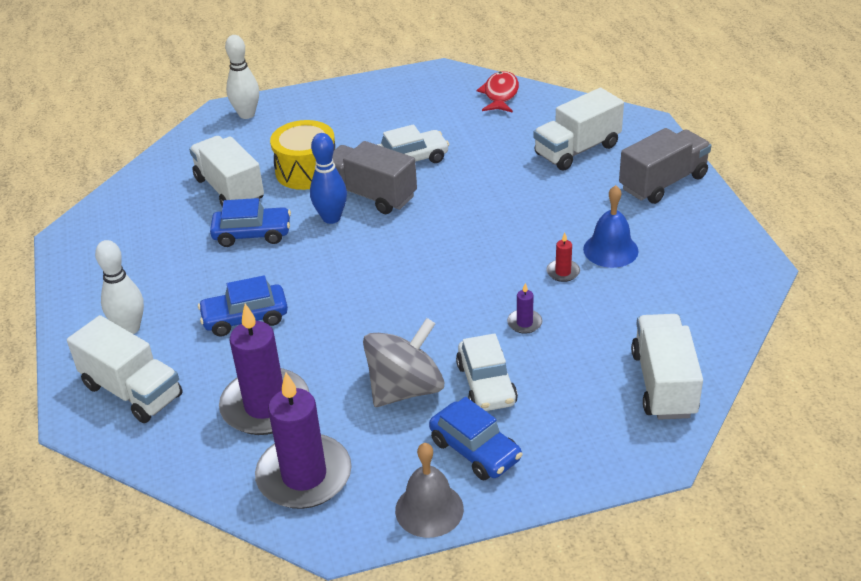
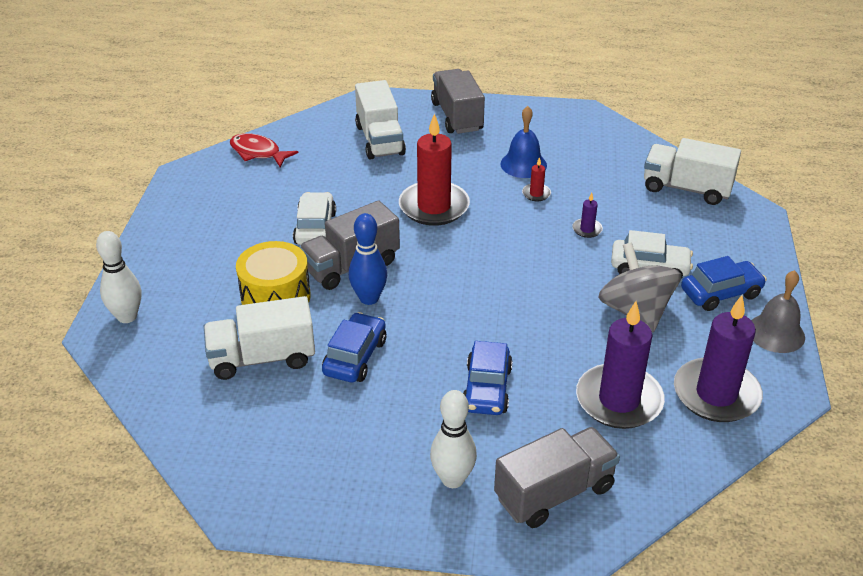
camera: 70 degrees left, 0 degrees up
(132, 391) = (554, 493): white truck -> grey truck
(491, 214) = (434, 207): none -> red candle

